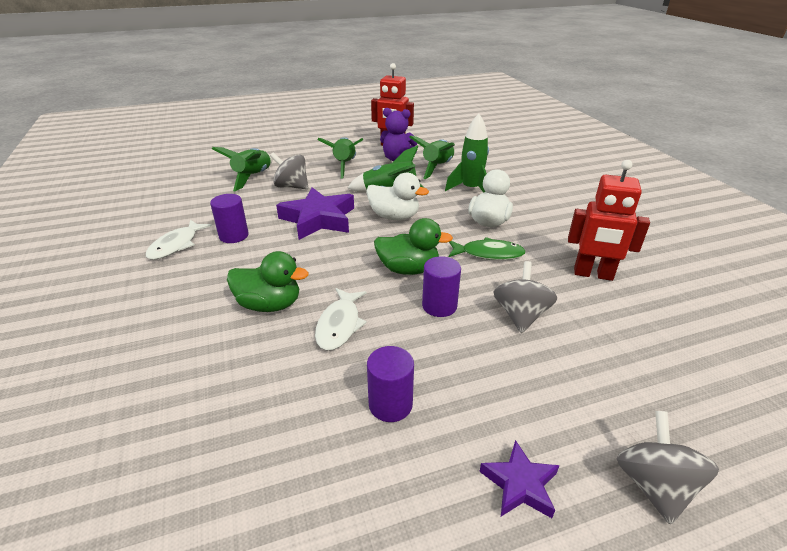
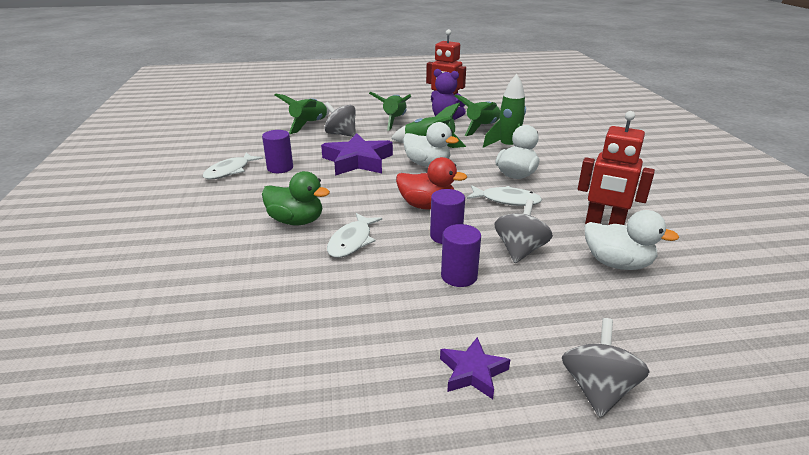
camera: 10 degrees right, 5 degrees down
(390, 404) = (378, 303): purple cylinder -> purple cylinder (459, 276)
(408, 269) = (427, 206): green duck -> red duck
(488, 254) = (506, 200): green fish -> white fish
(620, 320) = (617, 263): none -> white duck

